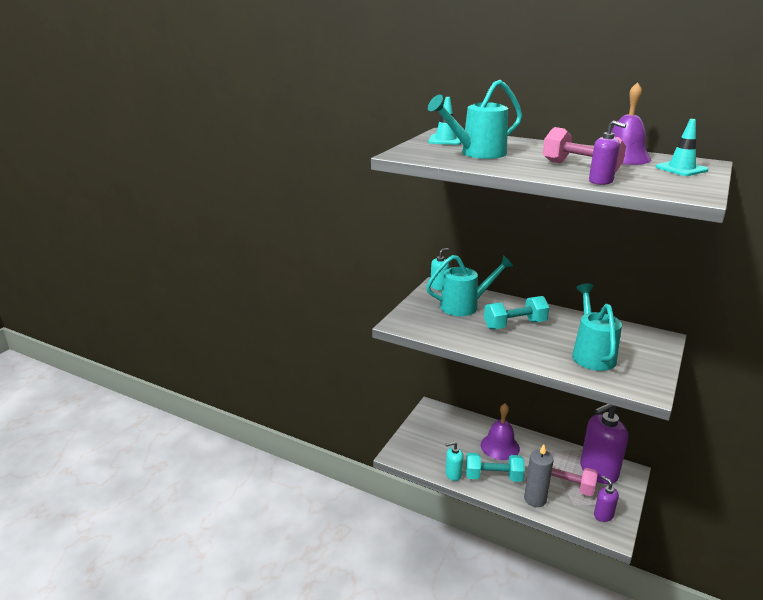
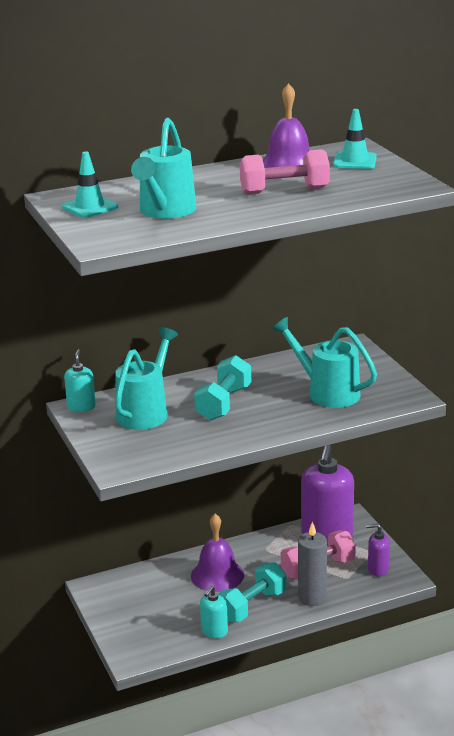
camera: 50 degrees left, 0 degrees up
(601, 181) = (333, 200): purple soap dispenser -> none

